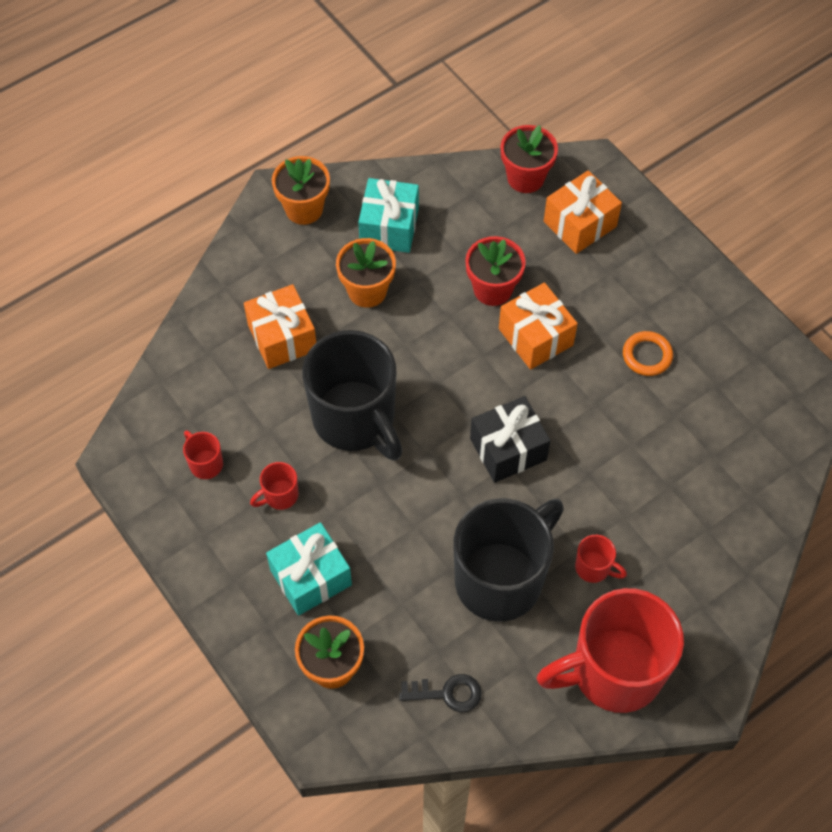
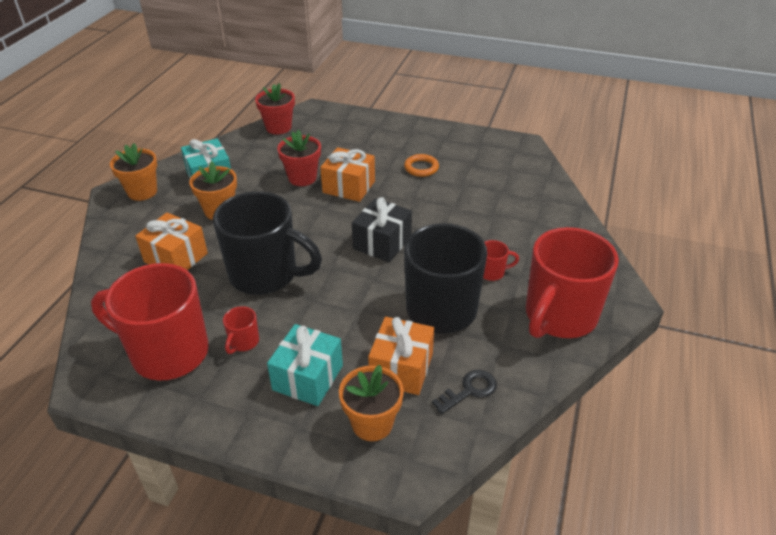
camera: 35 degrees left, 20 degrees down
(205, 463) = (167, 353): red mug -> red mug, size x2.50
(580, 224) = (328, 133): orange gift -> orange gift (401, 368)

